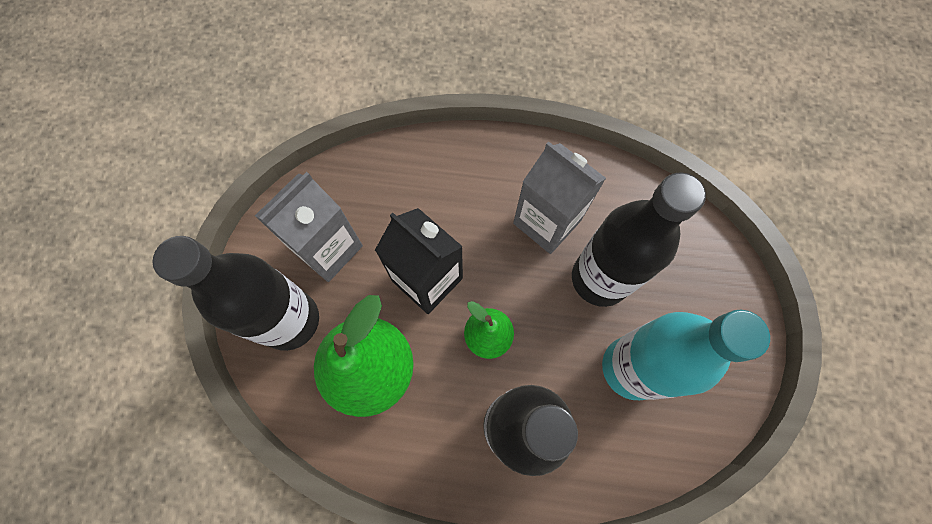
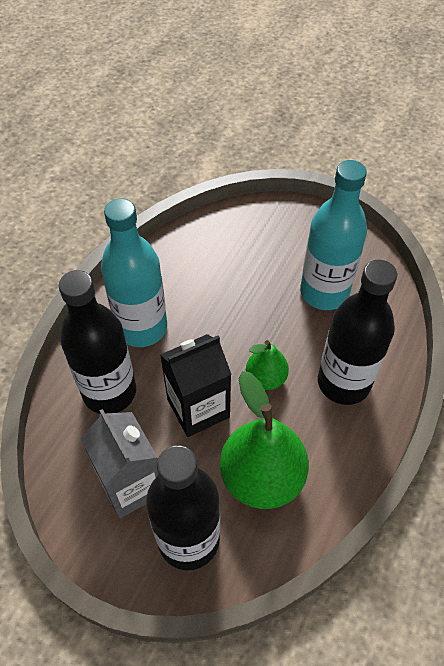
camera: 70 degrees left, 15 degrees down
(499, 190) = (142, 328): none -> turquoise bottle
(547, 222) = (186, 304): grey carton -> none
(600, 279) = (249, 287): black bottle -> black bottle (109, 392)

